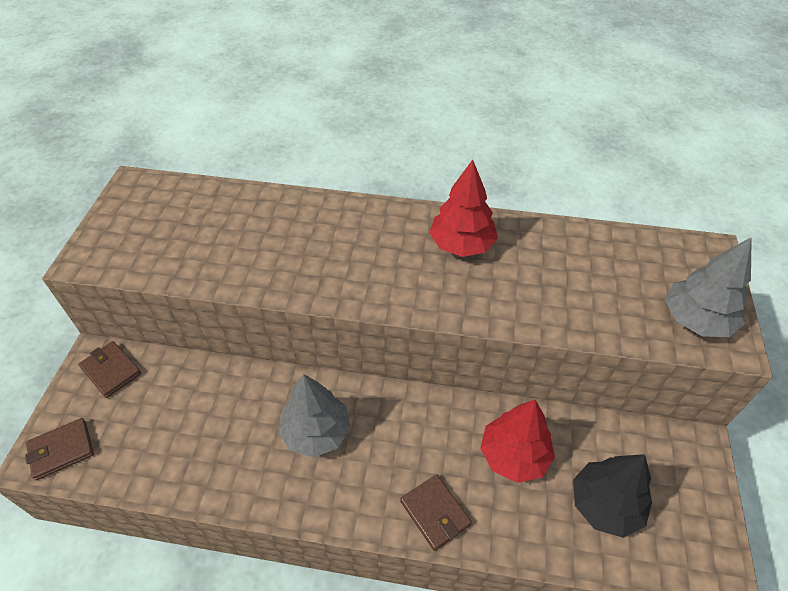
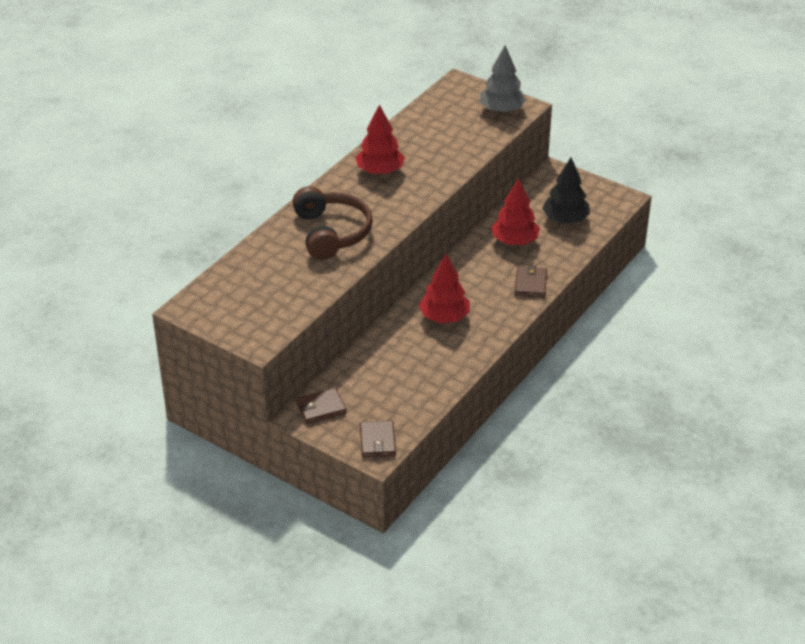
camera: 65 degrees left, 10 degrees down
(313, 246) = (331, 233): none -> brown headphones
(316, 432) = (444, 317): grey tree -> red tree
(435, 513) = (530, 284): brown wallet -> brown wallet turned 75 degrees counterclockwise

